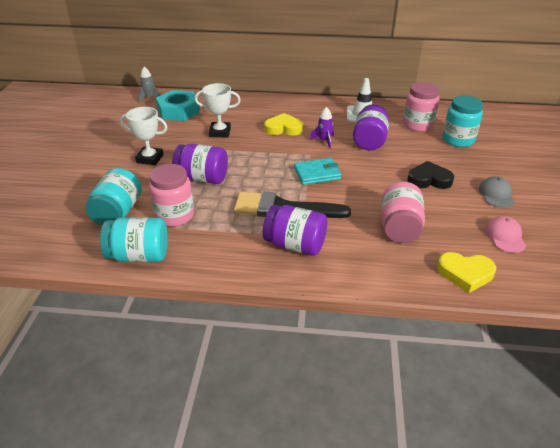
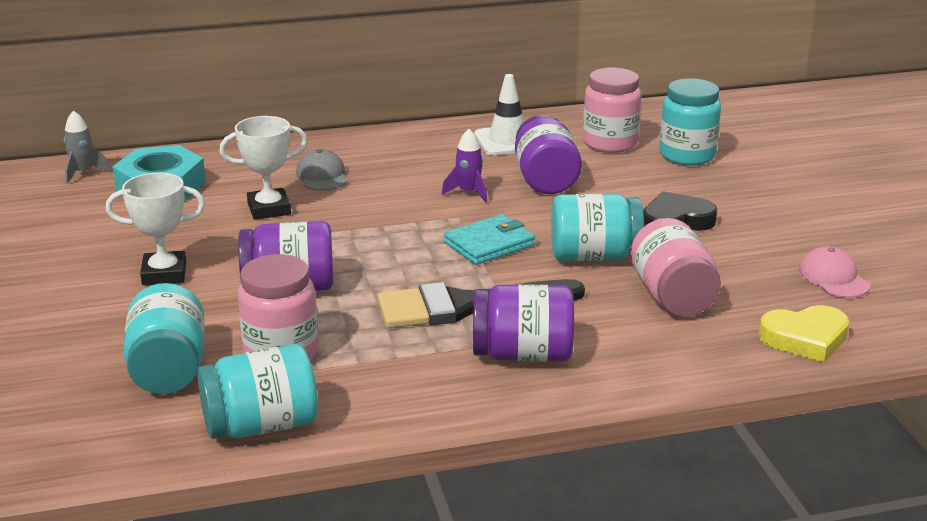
camera: 20 degrees left, 10 degrees down
(283, 128) = (383, 184): yellow heart -> none
(369, 192) = (594, 256): none -> turquoise jar
(496, 194) = (789, 223): grey cap -> grey cap (322, 176)

